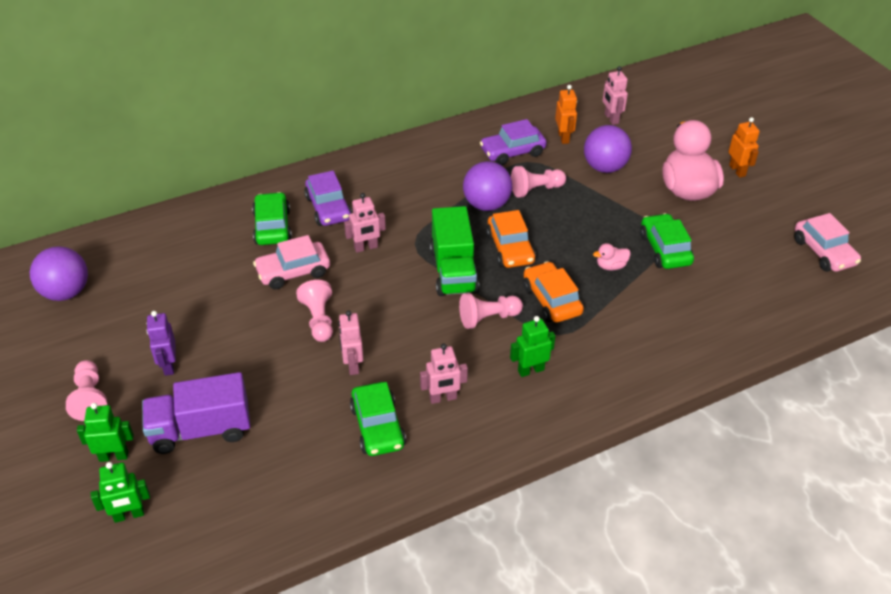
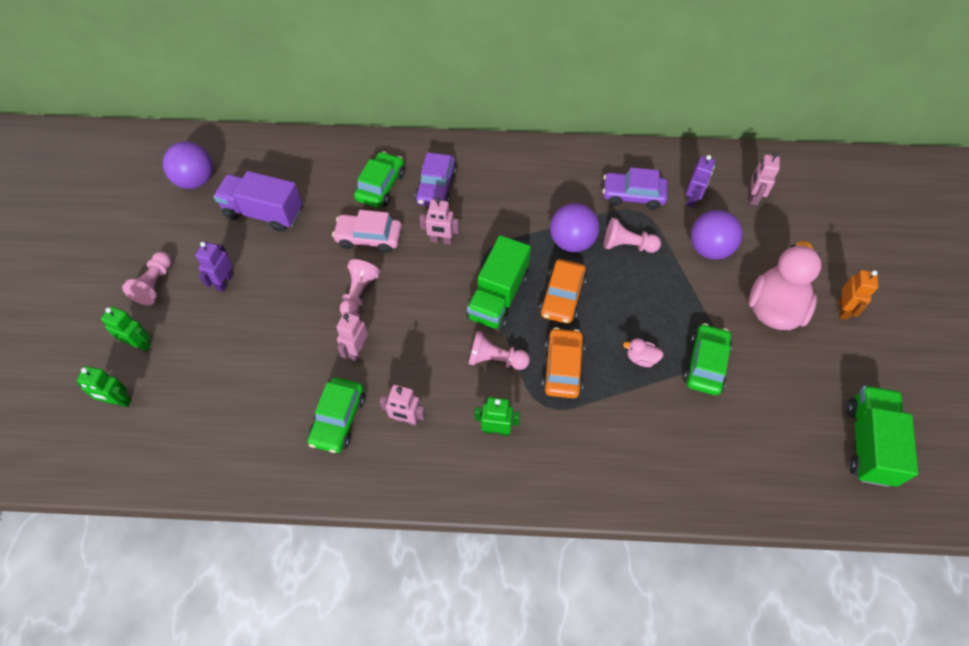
camera: 30 degrees right, 15 degrees up
(201, 430) = (211, 352): purple truck -> purple truck (264, 213)
(563, 137) = (692, 199): orange robot -> purple robot
(823, 252) = (868, 443): pink car -> green truck

